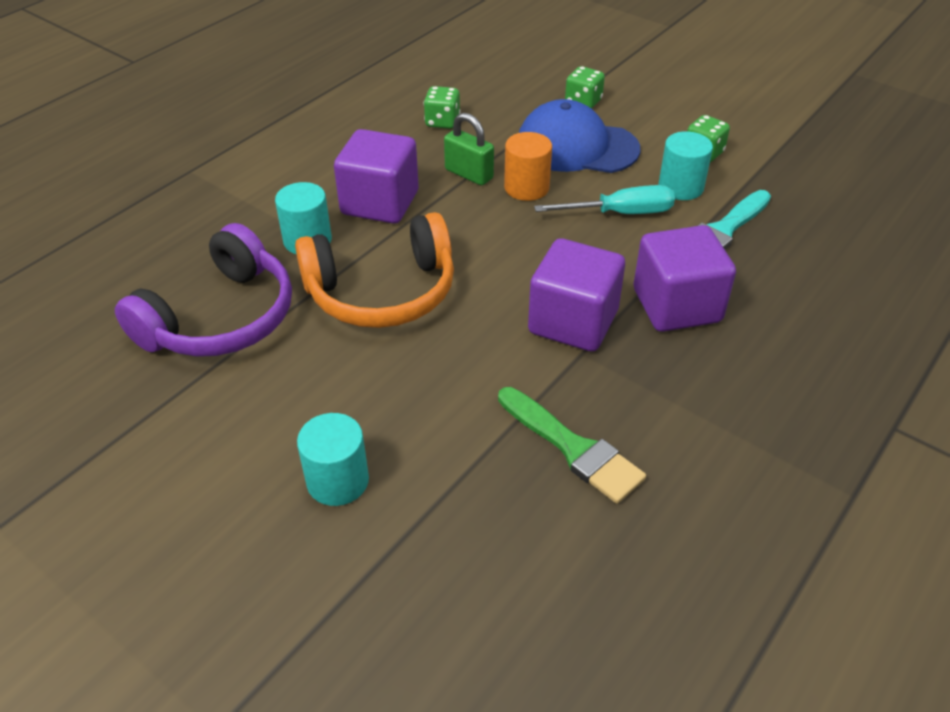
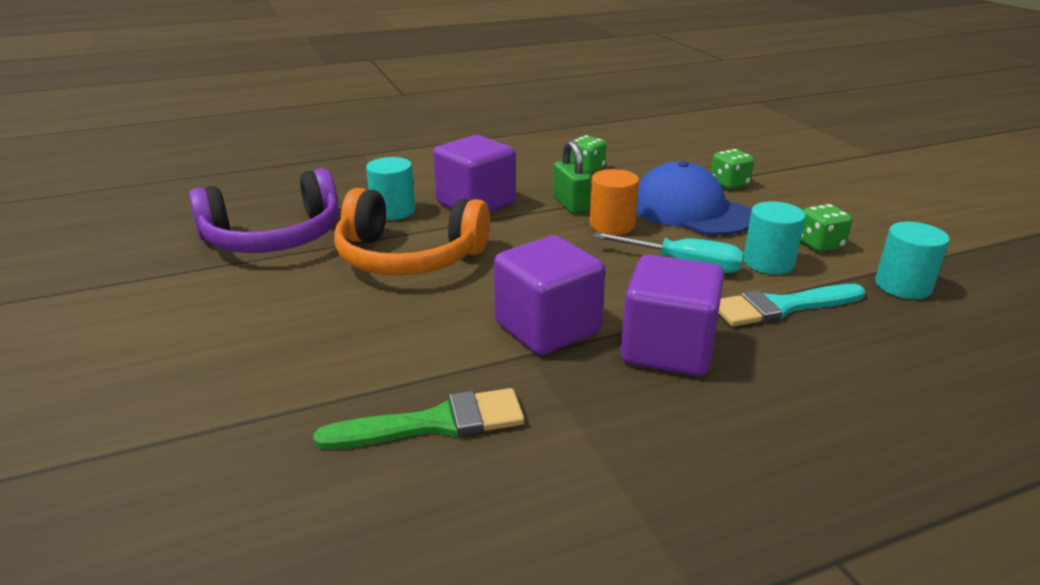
camera: 30 degrees right, 15 degrees down
(338, 481) = (214, 367): turquoise cylinder -> turquoise cylinder (903, 286)
(572, 448) = (434, 424): green brush -> green brush turned 90 degrees counterclockwise

